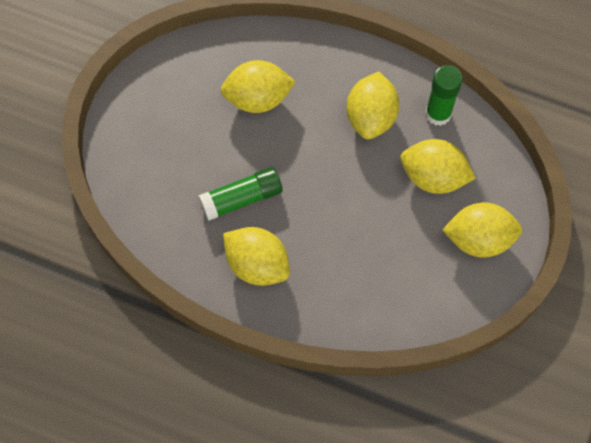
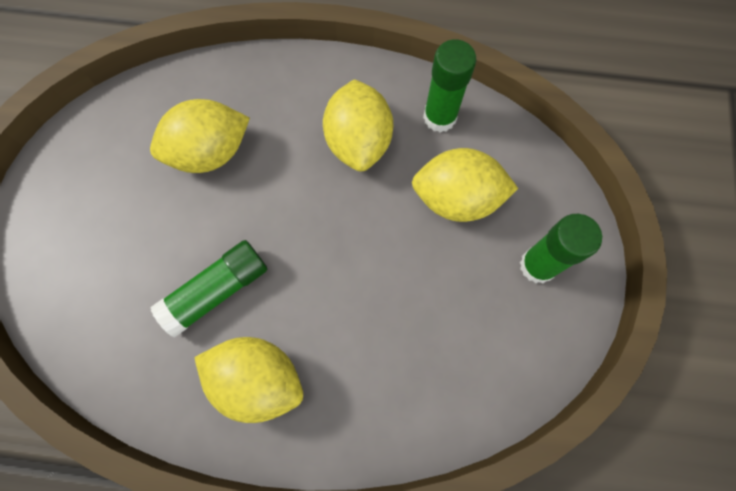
camera: 15 degrees left, 5 degrees up
(479, 239) = (537, 265): yellow lemon -> green glue stick

